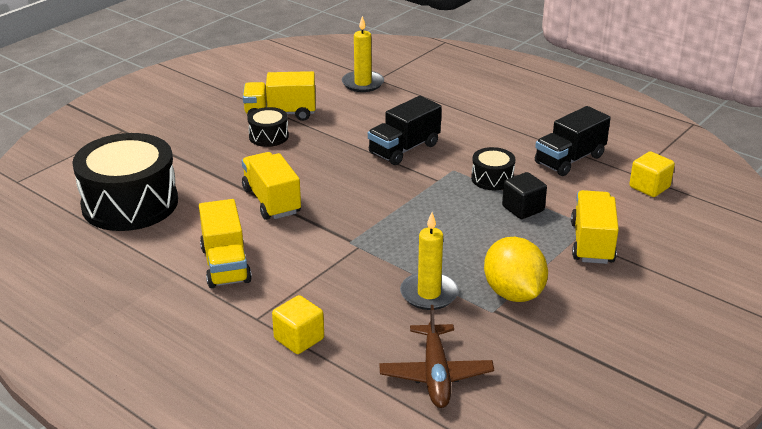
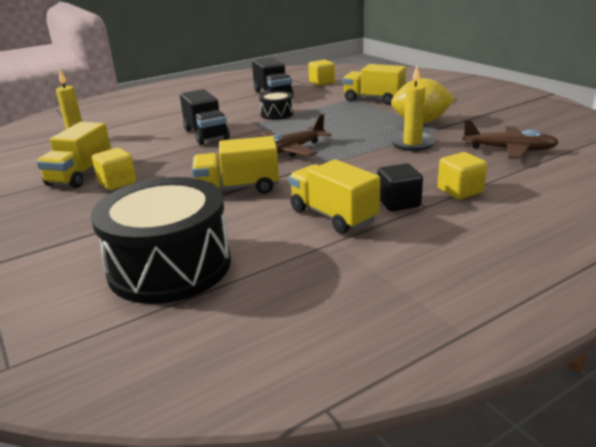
camera: 70 degrees left, 5 degrees down
(225, 265) = (333, 215): yellow truck -> yellow truck turned 135 degrees counterclockwise
(268, 136) = (117, 182): black drum -> yellow cube
(375, 211) = (289, 151): none -> brown plane
(523, 209) = (322, 110): black cube -> black cube (398, 202)

